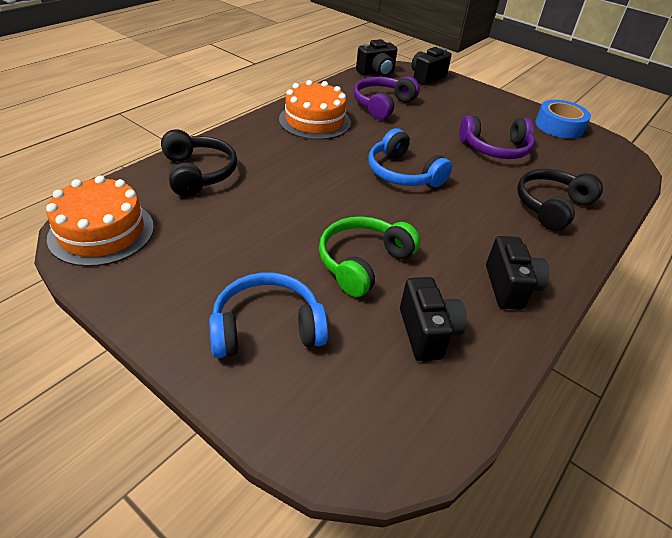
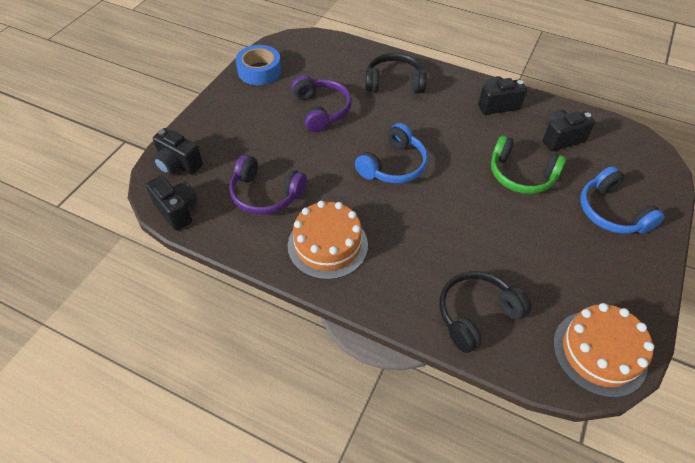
camera: 100 degrees left, 10 degrees up
(551, 206) = (394, 82): black headphones -> black headphones turned 150 degrees clockwise

